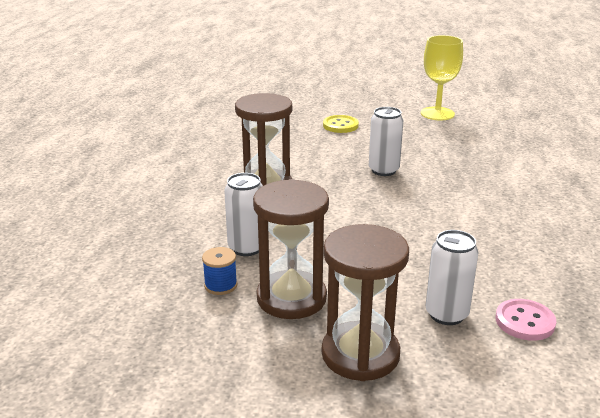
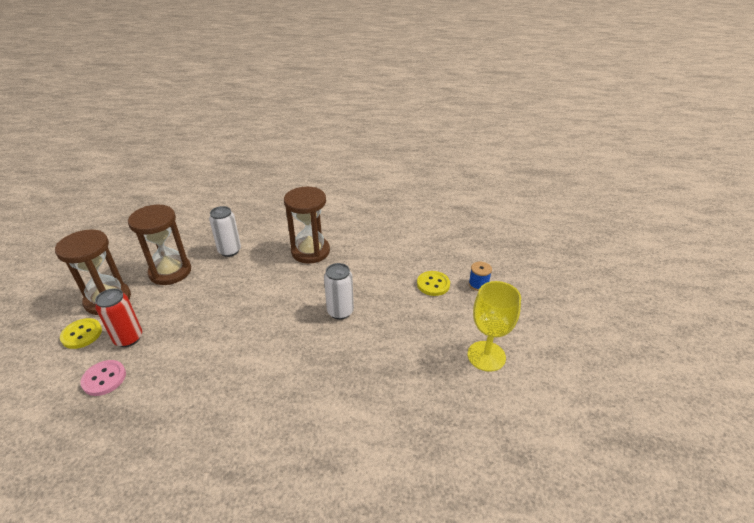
camera: 85 degrees right, 10 degrees up
(220, 285) = (192, 245): blue spool -> blue spool (478, 284)
(445, 365) = (82, 334): none -> yellow button
(446, 314) = (128, 338): white can -> red can

